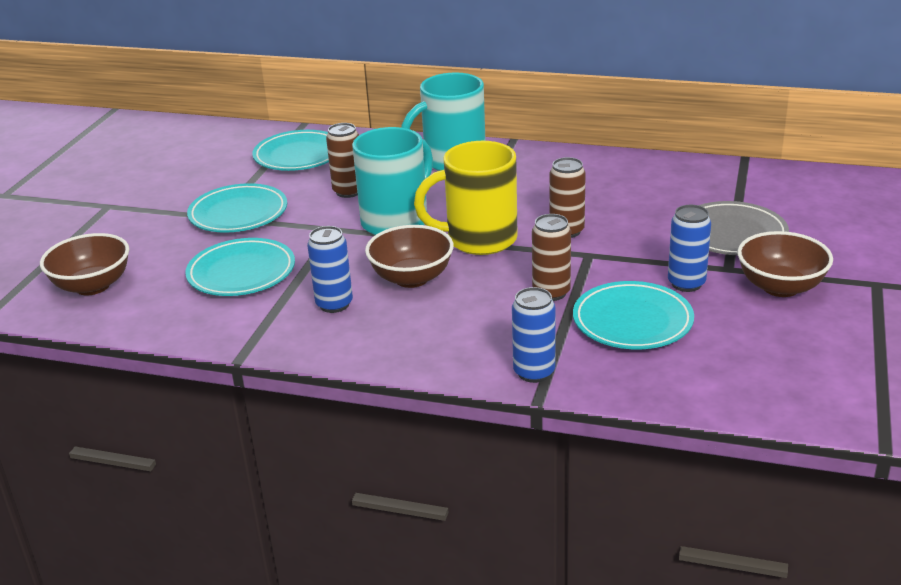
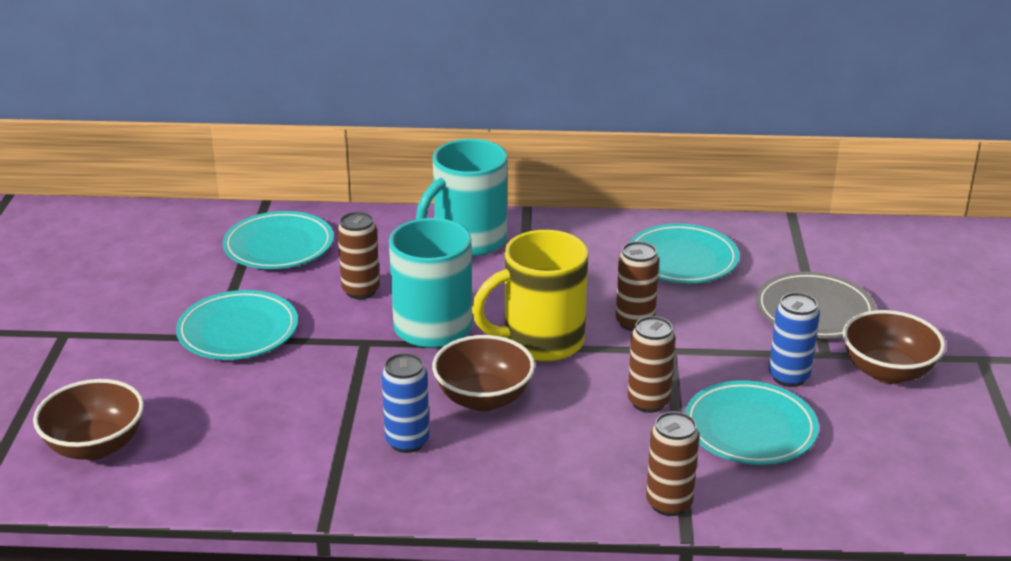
camera: 15 degrees left, 0 degrees up
(241, 273) = (277, 411): turquoise plate -> turquoise plate (682, 260)
(534, 372) = (669, 503): blue can -> brown can

